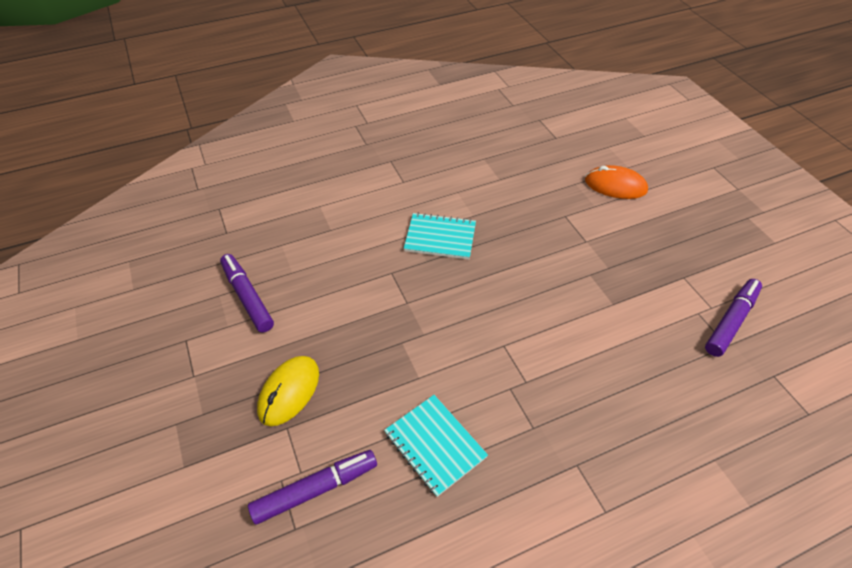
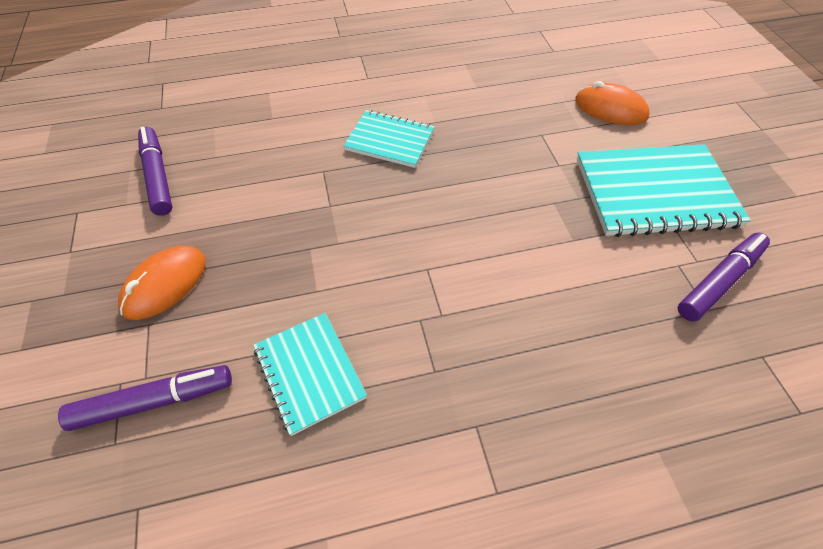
camera: 10 degrees right, 5 degrees up
(289, 392) = (165, 284): yellow mouse -> orange mouse
(667, 255) = (655, 193): none -> turquoise notebook

